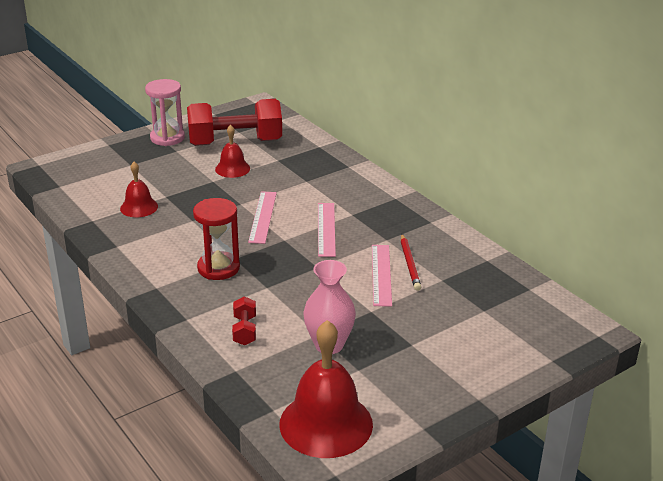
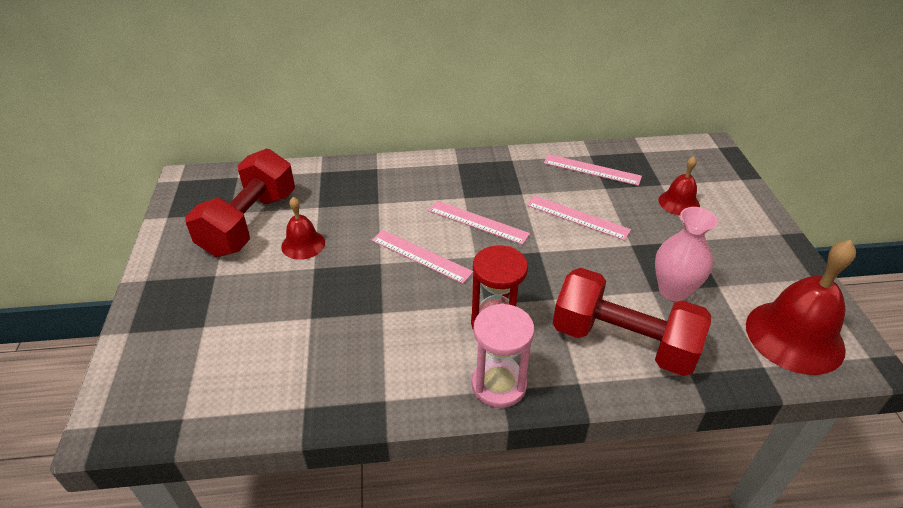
camera: 60 degrees left, 10 degrees up
(139, 207) = (313, 350): red bell -> red bell (679, 203)
(167, 138) = (176, 272): pink hourglass -> pink hourglass (498, 385)
(244, 330) = (623, 342): red dumbbell -> red dumbbell, size x2.37
(410, 264) = (571, 195): red pencil -> none
(463, 266) = (592, 170): none -> pink ruler

